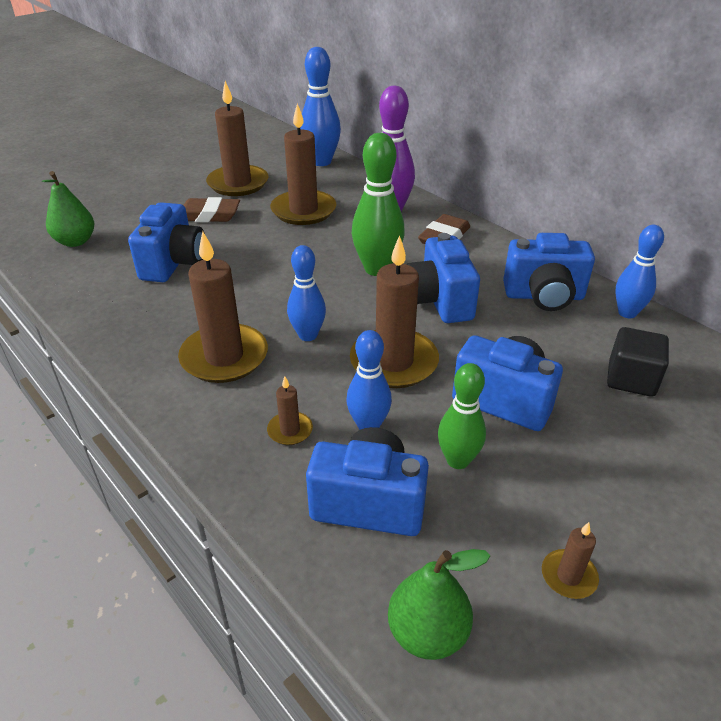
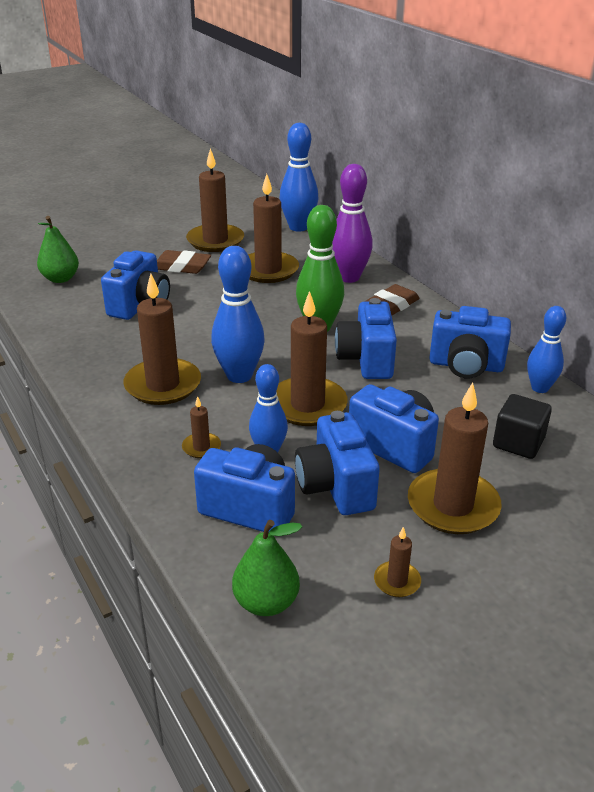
camera: 10 degrees right, 5 degrees down
(308, 335) = (239, 375): blue bowling pin -> blue bowling pin, size x1.54
(457, 460) = (335, 487): green bowling pin -> blue camera
(593, 466) = (453, 505): none -> brown candle

